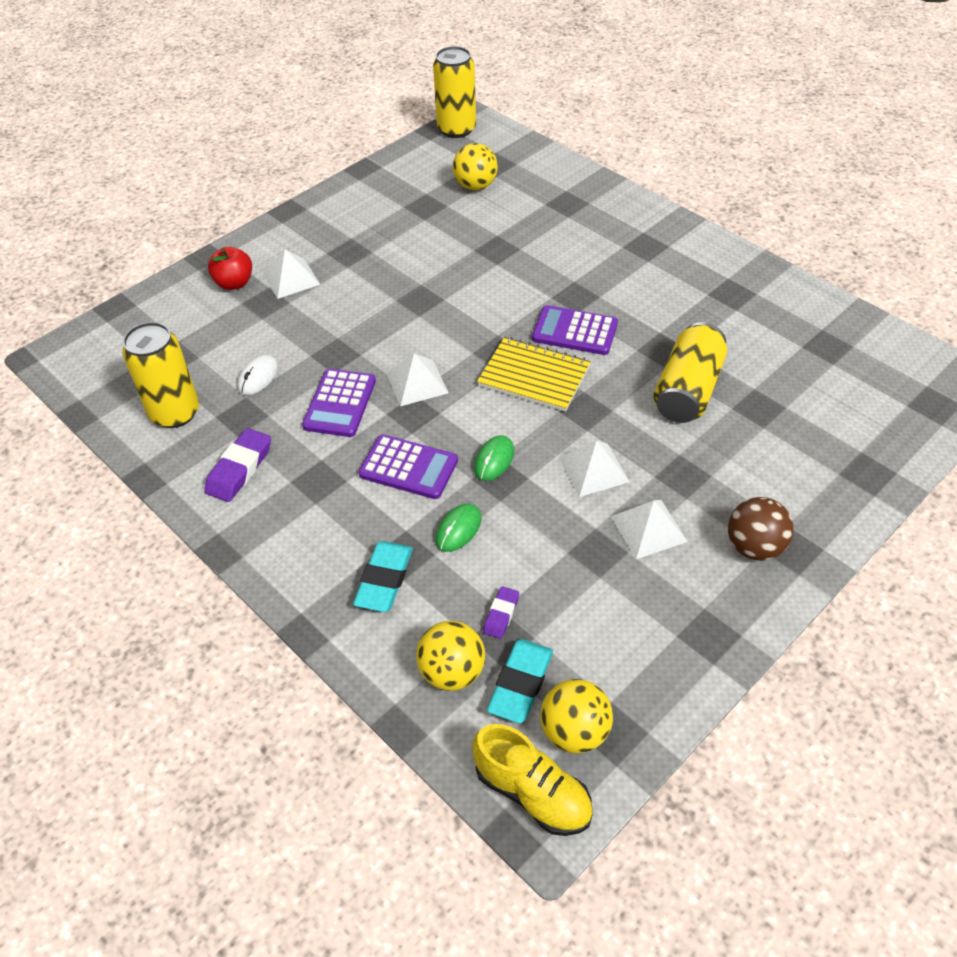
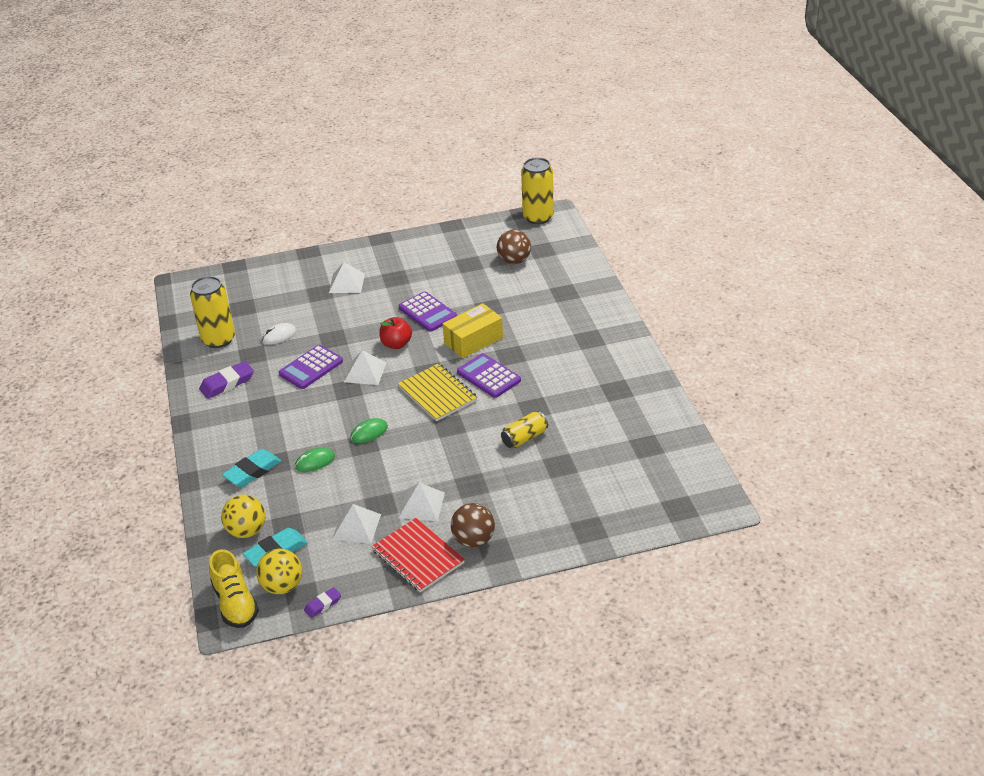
camera: 30 degrees right, 10 degrees down
(234, 283) = (311, 275): red apple -> red apple (396, 344)
(408, 468) = (317, 418): purple calculator -> purple calculator (427, 312)
(475, 186) = (514, 261): yellow ball -> brown ball
(501, 614) = (297, 514): purple eraser -> purple eraser (323, 604)
(515, 294) = (473, 340): none -> yellow box
(593, 469) = (421, 460): white pyramid -> white pyramid (356, 526)
(687, 390) = (524, 438): yellow can -> yellow can, size x0.60
(710, 601) = (418, 556): none -> red notebook

